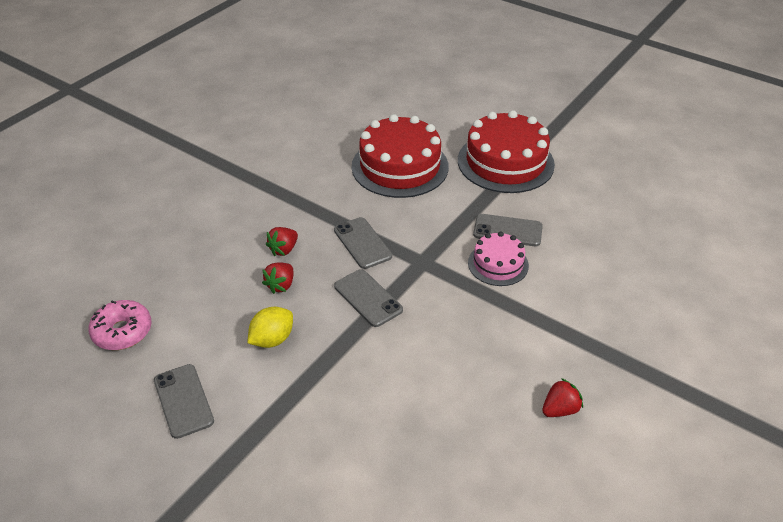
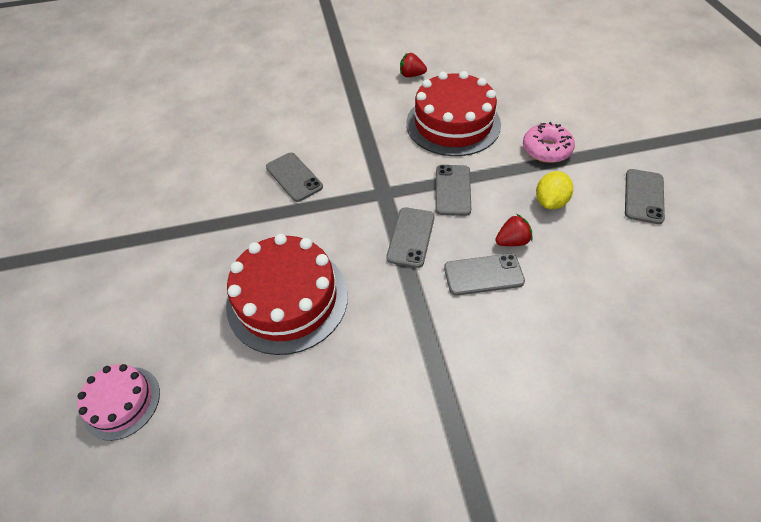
camera: 135 degrees left, 10 degrees up
(122, 331) = (679, 281): pink donut -> pink donut (546, 149)
(272, 339) = (550, 202): yellow lemon -> yellow lemon turned 60 degrees counterclockwise
(284, 249) = (483, 275): red strawberry -> grey phone
(498, 264) = (335, 159): pink cake -> pink cake (121, 402)
(505, 162) = (201, 236): red cake -> red cake (453, 123)

